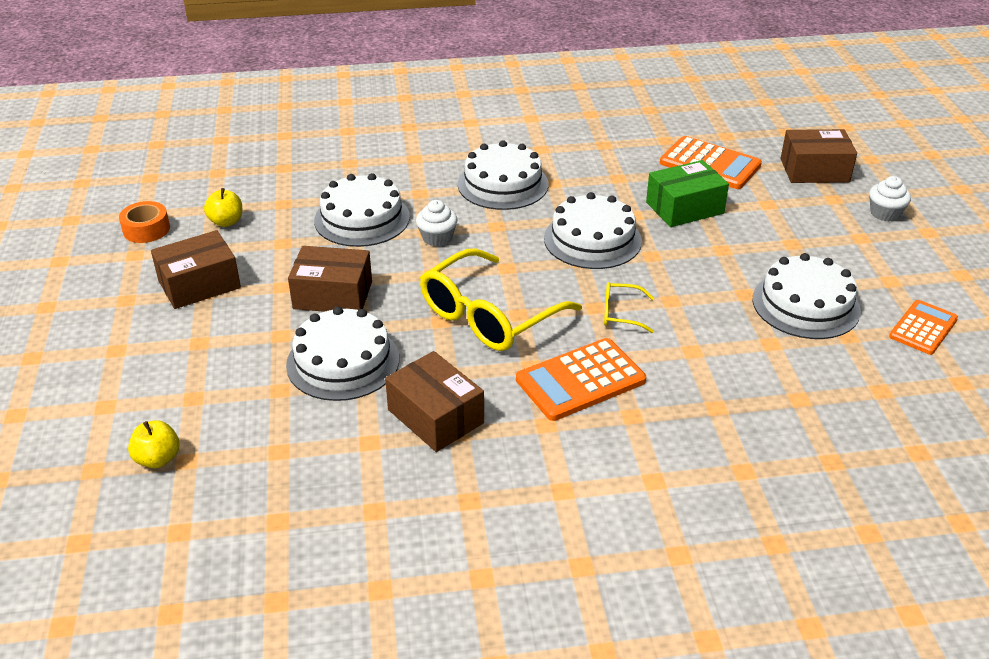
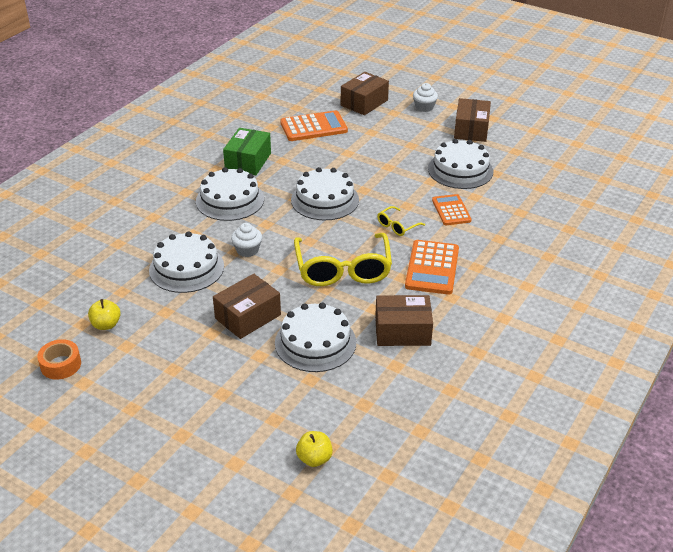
camera: 50 degrees left, 0 degrees up
(199, 284) = (160, 367): brown box -> brown box (471, 129)
(684, 208) = (339, 157): green box -> green box (248, 161)
(923, 328) = (514, 151): orange calculator -> orange calculator (451, 210)

